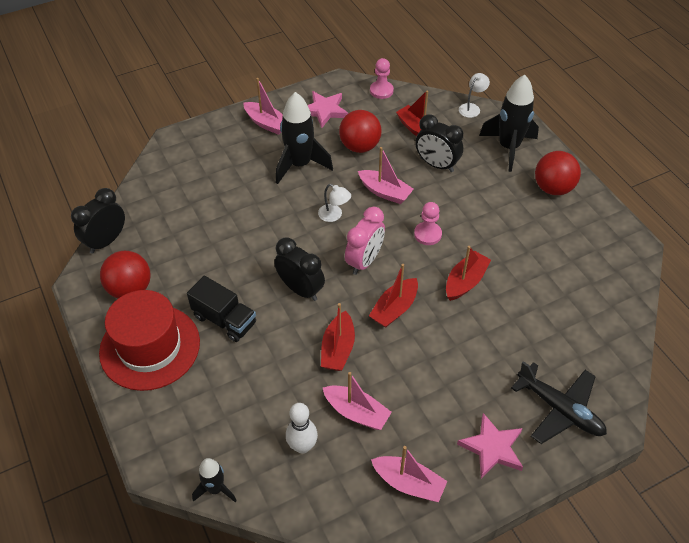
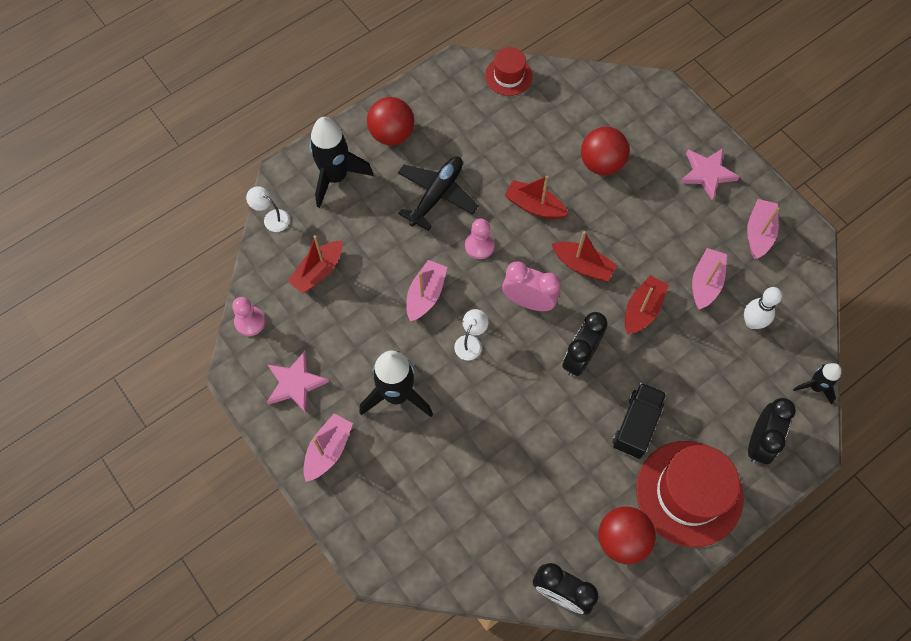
camera: 100 degrees left, 15 degrees up
(338, 349) = (642, 310): red boat -> red boat turned 60 degrees counterclockwise
(360, 146) = (355, 332): red ball -> red ball (601, 163)
(436, 165) = (374, 247): black clock -> black clock (759, 442)
(560, 409) = (655, 125): black plane -> black plane (437, 195)
(624, 285) = (508, 76): none -> red hat

